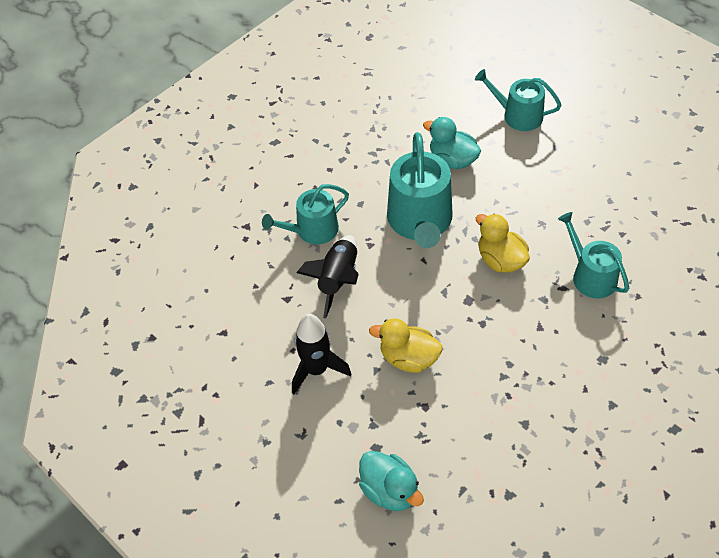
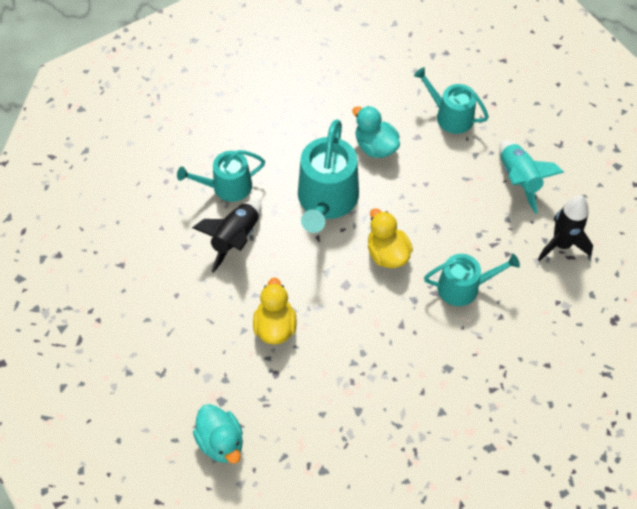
camera: 10 degrees right, 5 degrees up
(316, 370) = (191, 318): black rocket -> black rocket (561, 244)
(408, 358) = (275, 326): yellow duck -> yellow duck turned 60 degrees clockwise
(590, 275) = (464, 287): turquoise watering can -> turquoise watering can turned 105 degrees clockwise
(607, 161) = (519, 180): none -> turquoise rocket

